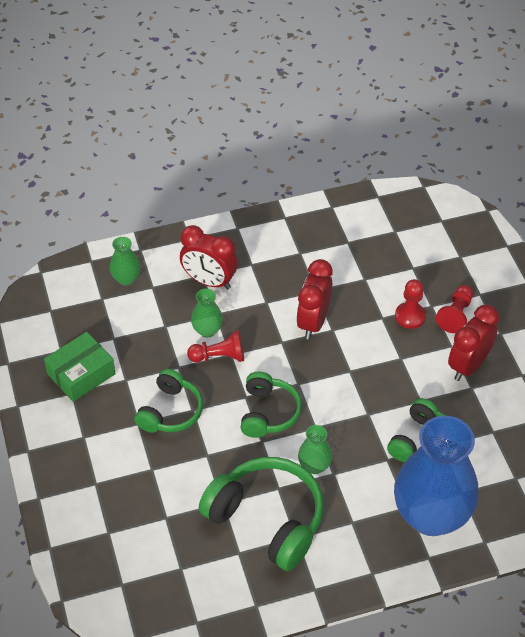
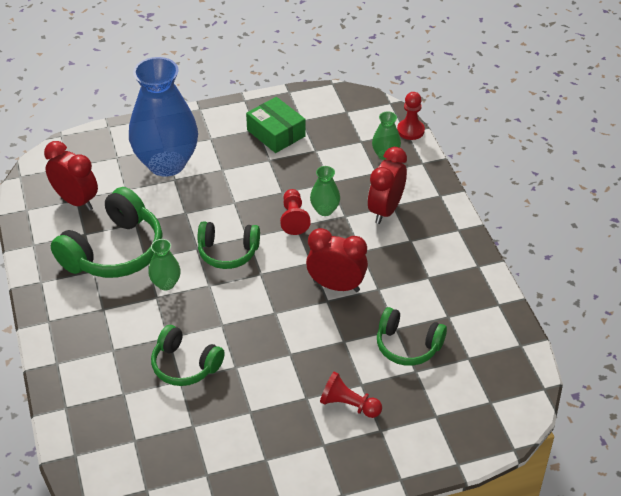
camera: 90 degrees right, 5 degrees down
(170, 411) = (233, 188): green headphones -> green headphones (407, 345)
(410, 316) = (346, 364): red pawn -> red pawn (410, 130)
(431, 516) = (100, 367): blue vase -> blue vase (166, 163)
(468, 365) = (279, 411): red clock -> red clock (76, 201)

